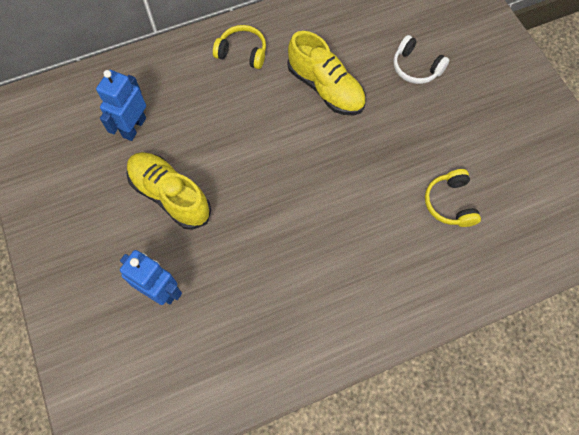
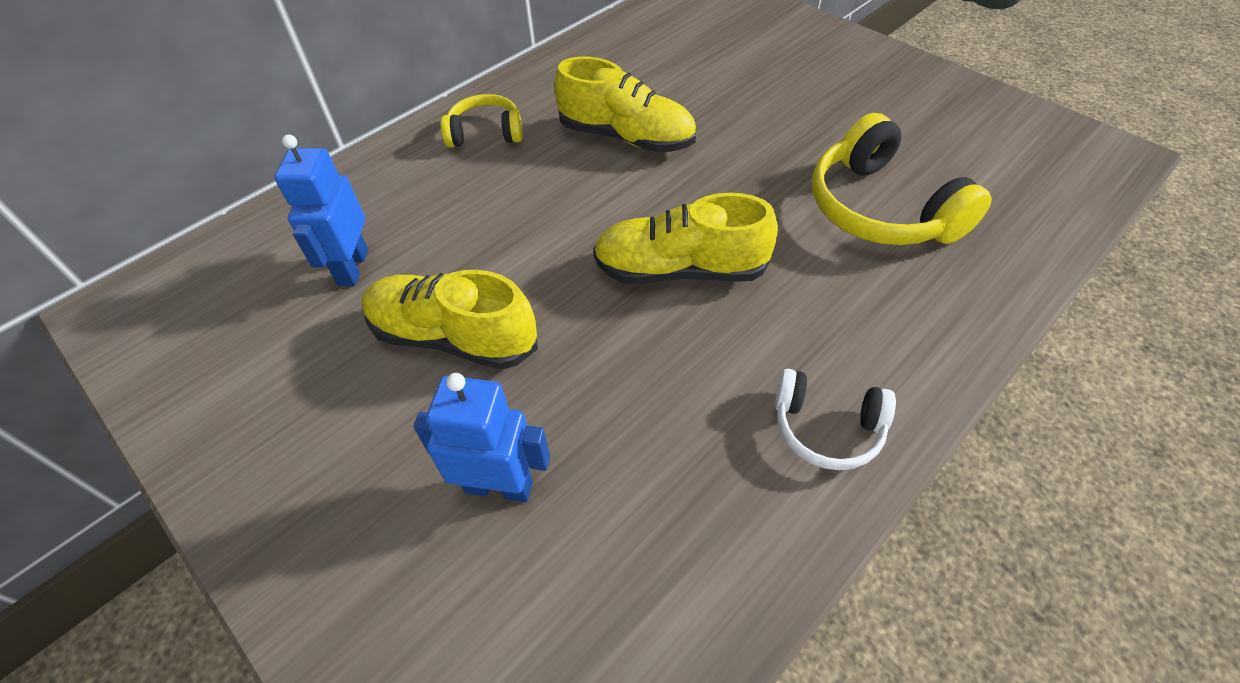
camera: 20 degrees left, 15 degrees down
(309, 200) = (680, 270): none -> yellow shoe
(416, 67) = (733, 84): white headphones -> white headphones (827, 428)
(450, 203) = (881, 209): yellow headphones -> yellow headphones, size x1.73

